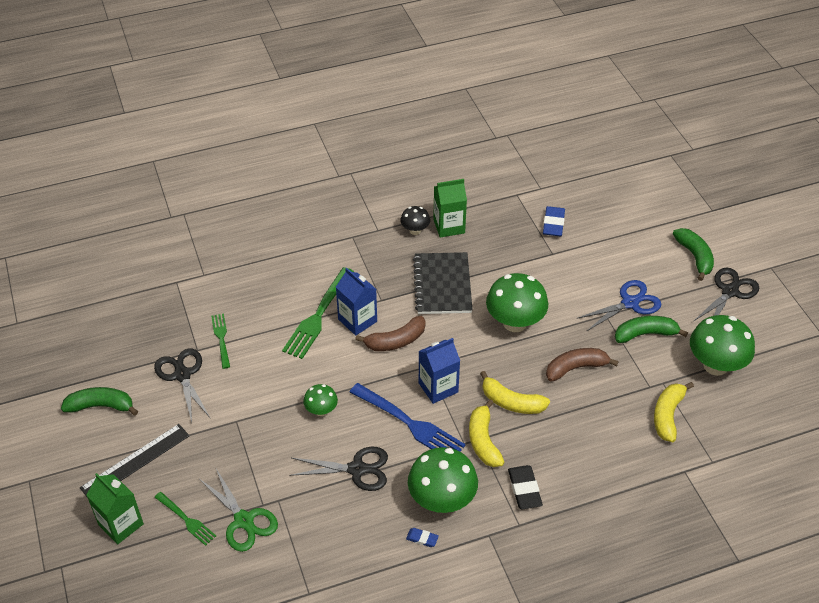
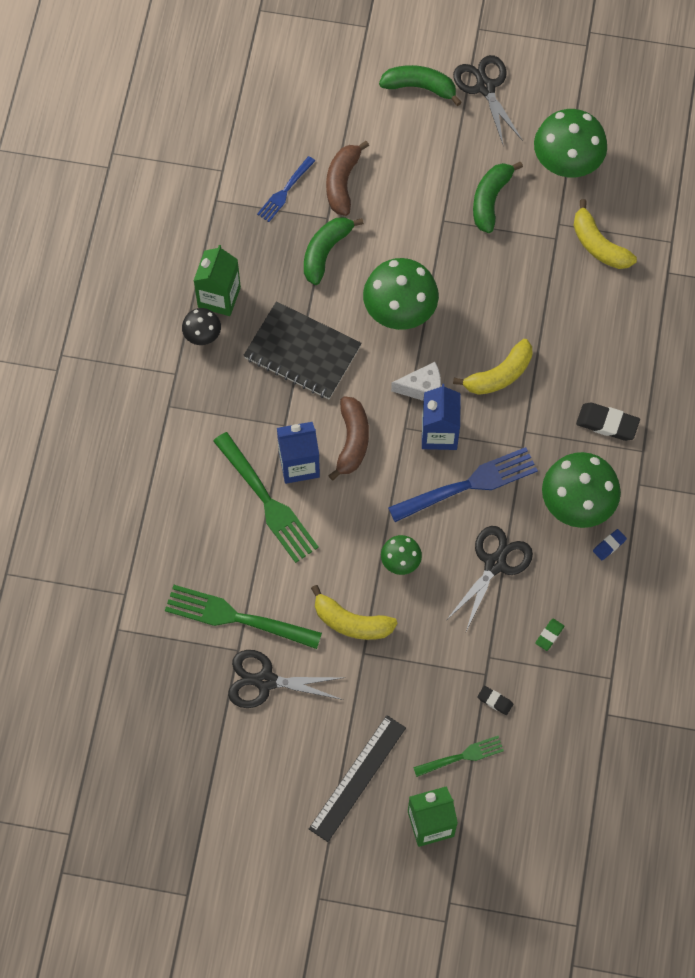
camera: 60 degrees left, 20 degrees up
(101, 406) = (258, 785): green banana -> green banana (325, 252)
(135, 461) = (357, 778): black ruler -> black ruler turned 45 degrees clockwise
(221, 339) = (238, 617): green fork -> green fork, size x1.76
(244, 521) = (495, 701): green scissors -> black eraser
(320, 532) = (549, 635): none -> green eraser
(466, 362) = (422, 388): none -> white cheese
(483, 441) = (530, 428): yellow banana -> yellow banana (351, 622)
(553, 224) = (285, 191): blue eraser -> blue fork
(575, 368) = (493, 290): brown banana -> brown banana (342, 183)
(630, 303) = (442, 188): blue scissors -> none

